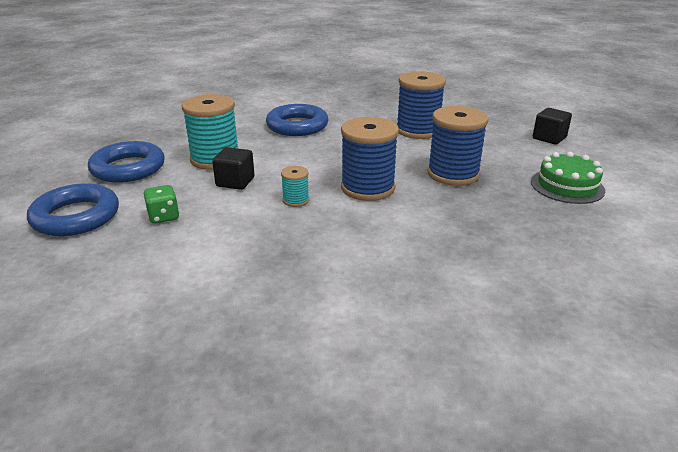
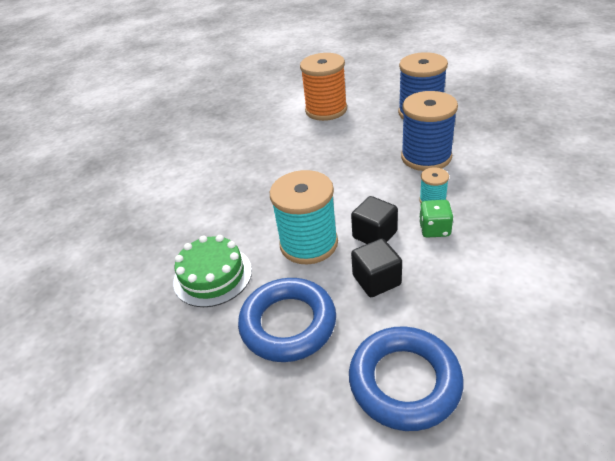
camera: 60 degrees left, 10 degrees up
(164, 217) = (433, 297): green dice -> green dice (434, 229)
(297, 126) = (261, 174): blue ring -> none
(418, 130) = (326, 110): blue spool -> orange spool
(549, 138) = (381, 61): black cube -> black cube (376, 280)
(567, 186) = (461, 75): green cake -> green cake (212, 276)

